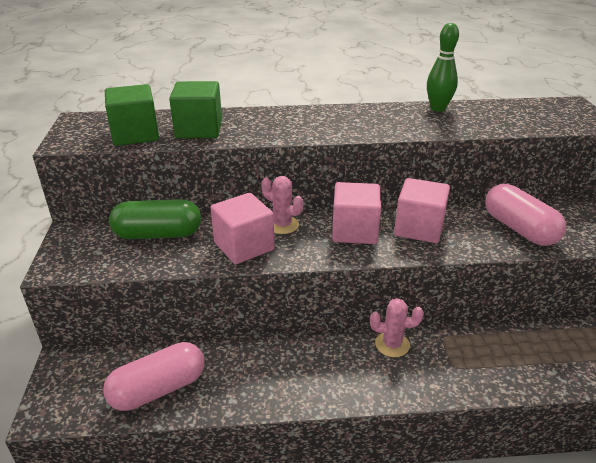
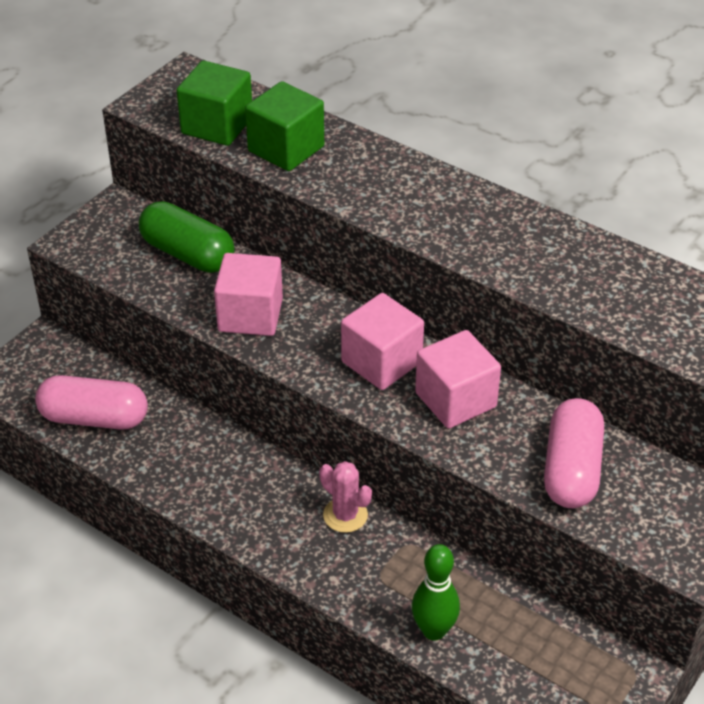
camera: 40 degrees right, 10 degrees up
(282, 225) = (317, 311): pink cactus -> none
(438, 108) = (603, 254): green bowling pin -> green bowling pin (434, 630)

